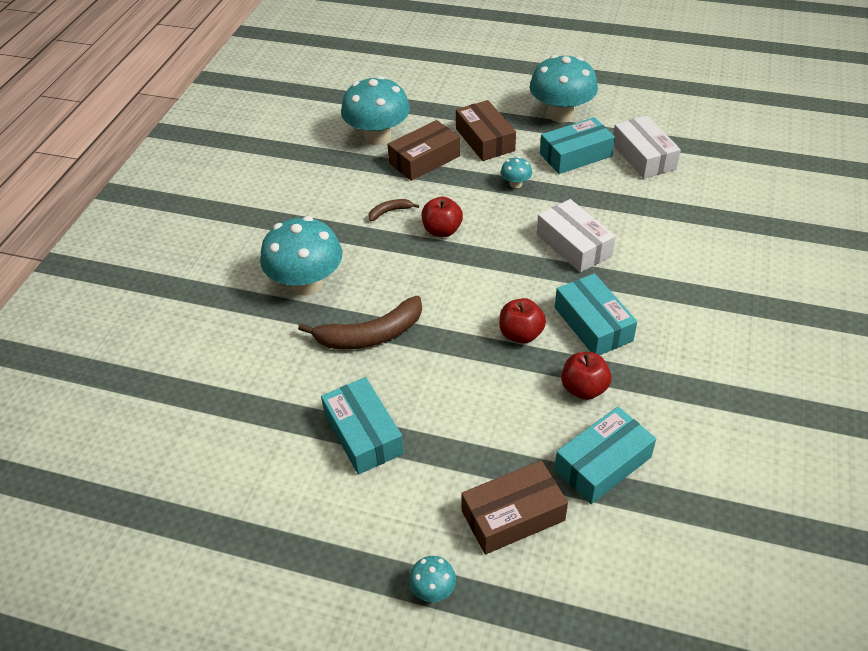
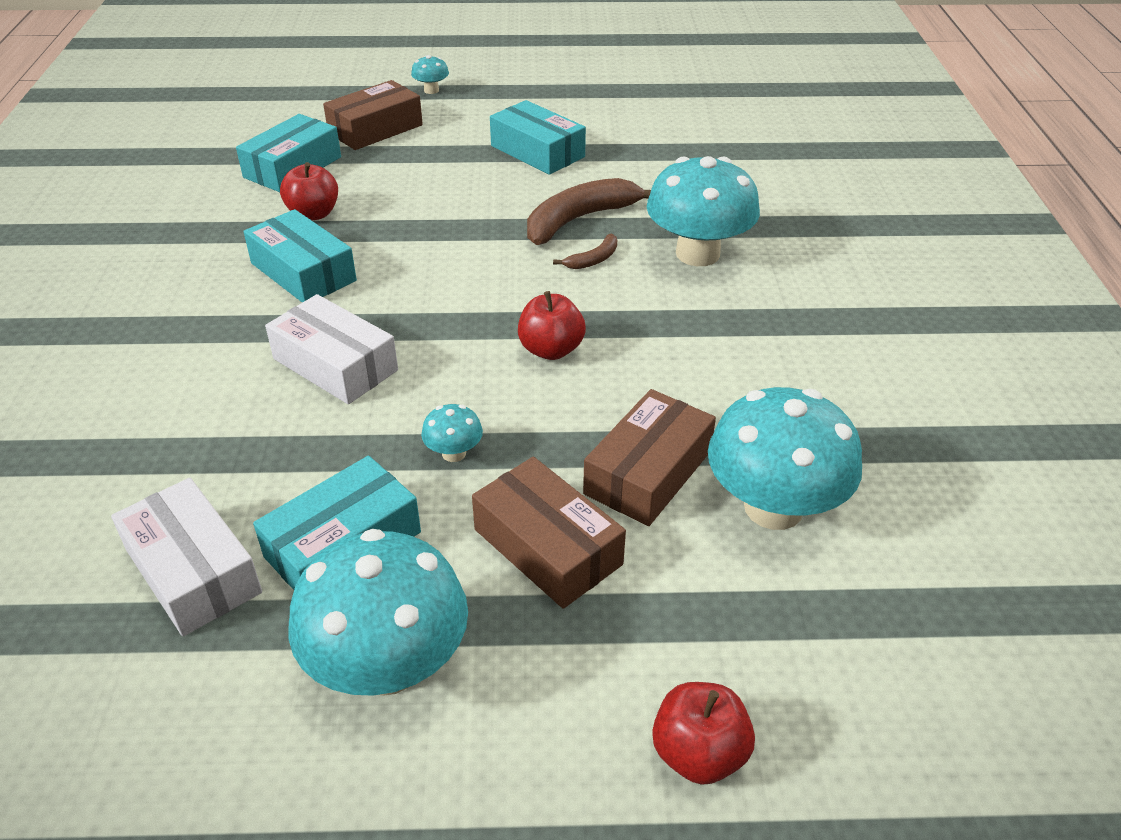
camera: 160 degrees right, 5 degrees down
(390, 211) = (650, 364): brown banana -> brown banana (593, 259)
(521, 334) = (396, 248): red apple -> red apple (698, 753)

